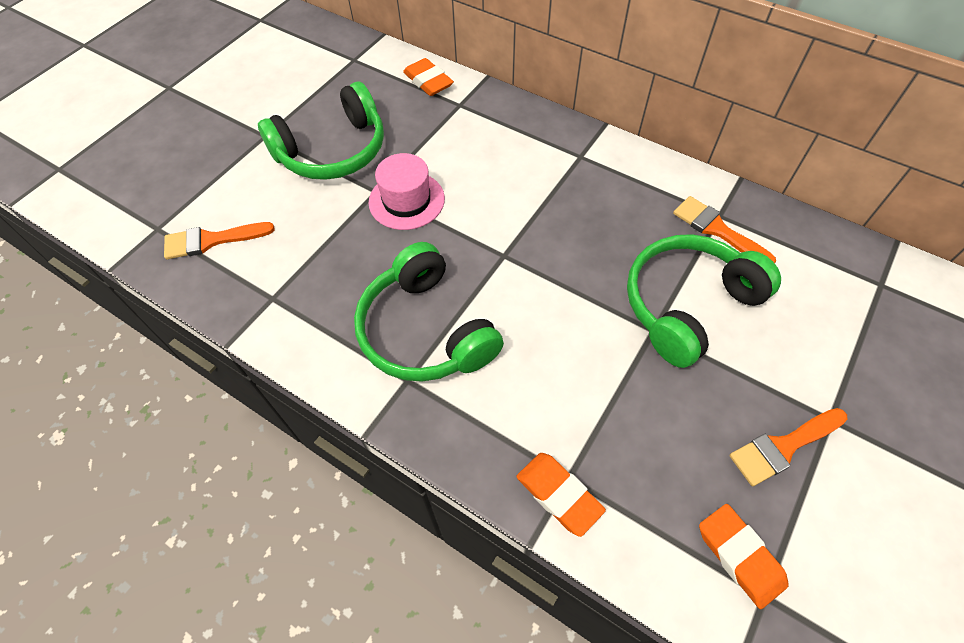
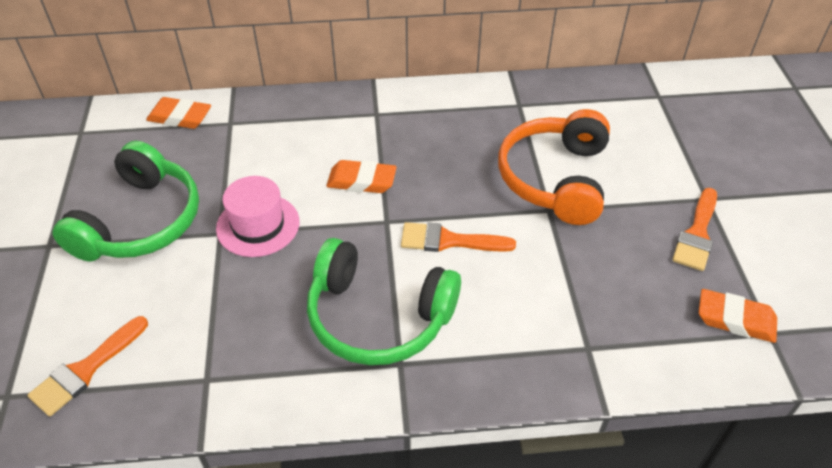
camera: 40 degrees left, 10 degrees down
(558, 495) = (592, 365): orange eraser -> orange eraser (361, 181)
(688, 305) = (555, 179): green headphones -> orange headphones
(717, 230) = (527, 115): orange brush -> orange brush (449, 241)

